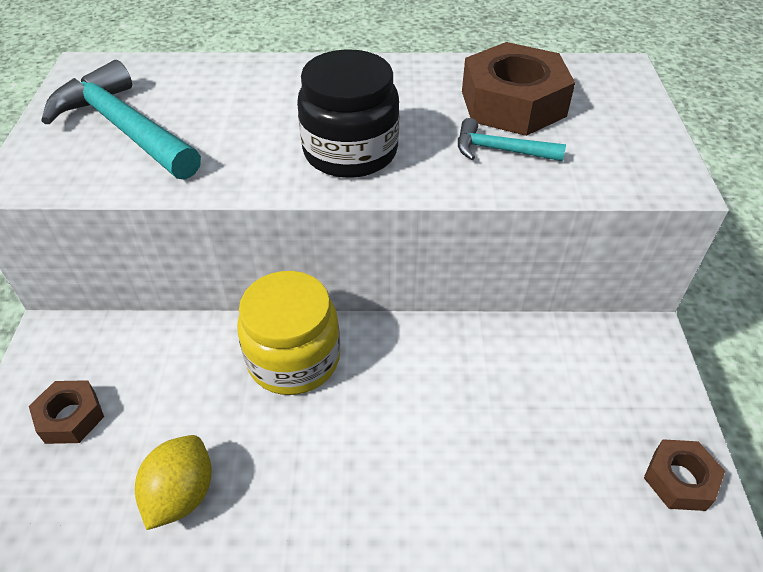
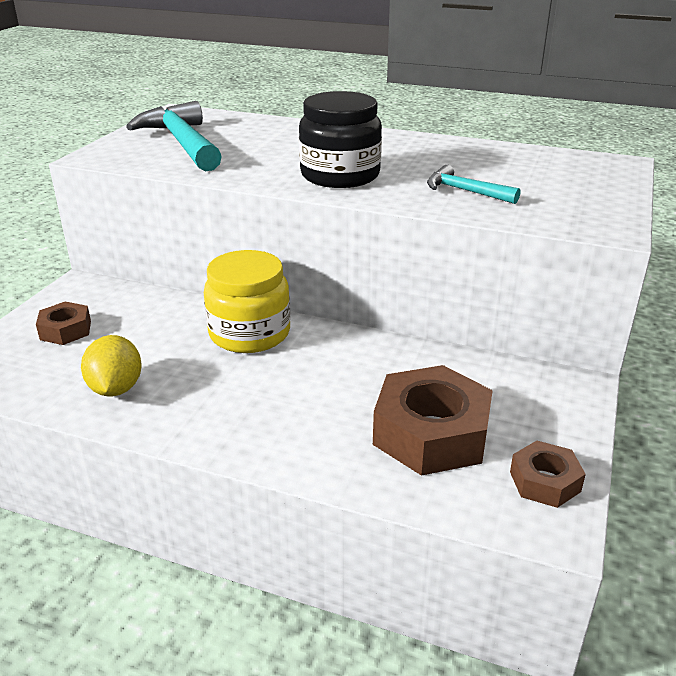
camera: 20 degrees right, 15 degrees down
(181, 494) = (116, 388): yellow lemon -> yellow lemon turned 45 degrees counterclockwise
(513, 103) = (499, 169): brown nut -> brown nut (431, 433)

